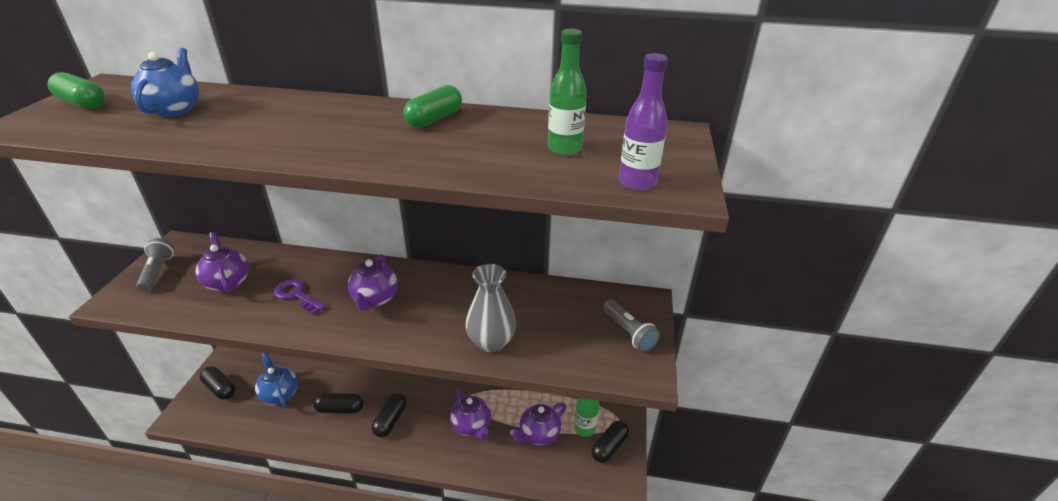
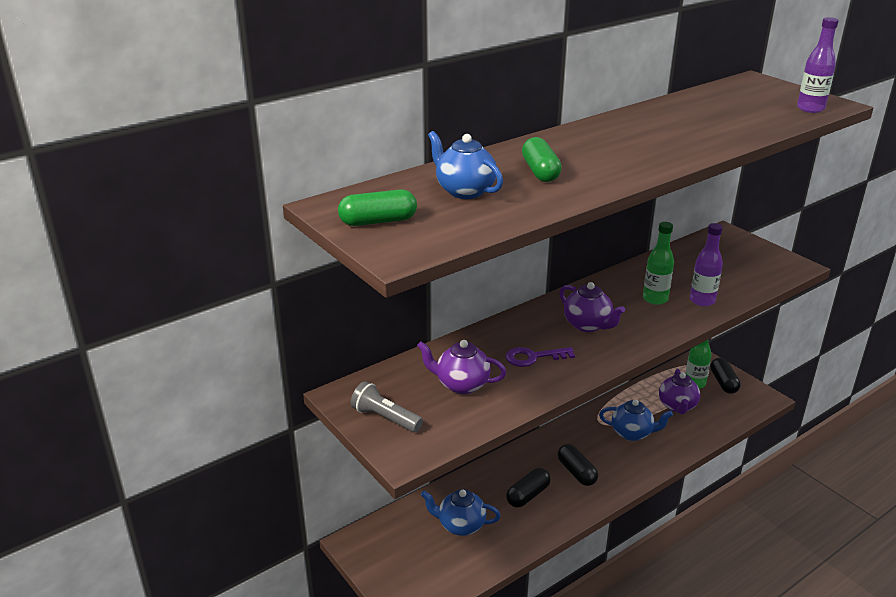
camera: 45 degrees left, 5 degrees down
(220, 388) = (400, 563): black capsule -> none
(434, 119) = (634, 123): green capsule -> green capsule (540, 172)
(471, 426) = (632, 433): purple teapot -> blue teapot
(491, 342) = (702, 300): grey vase -> purple bottle
(564, 149) = (739, 108): green bottle -> green bottle (655, 299)
(628, 333) = (751, 253): grey flashlight -> none

